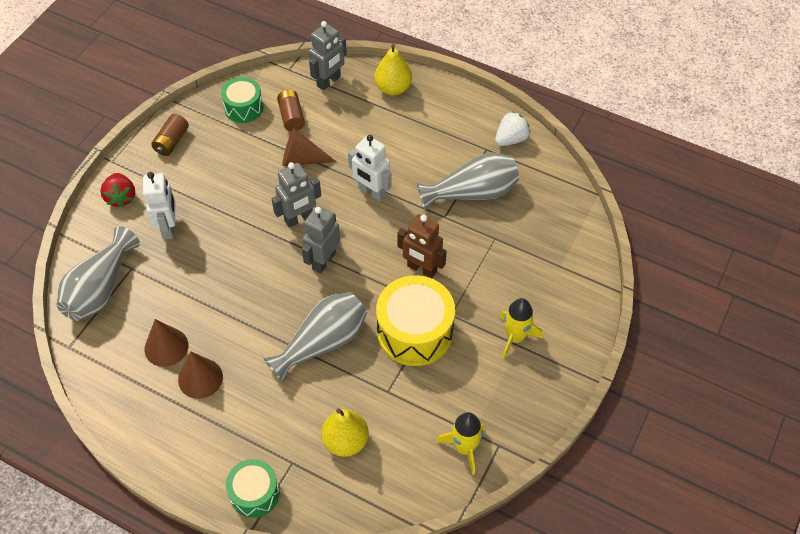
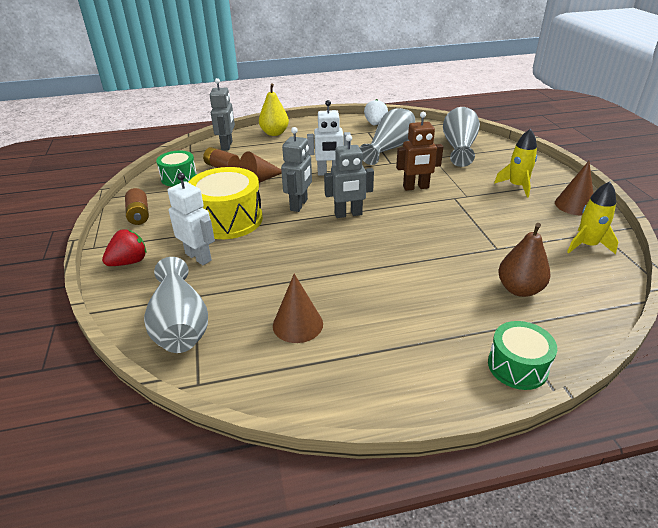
camera: 40 degrees left, 20 degrees down
(121, 197) = (129, 262): red strawberry -> red strawberry turned 75 degrees counterclockwise
(200, 378) = (357, 325): brown cone -> brown cone (574, 205)
(322, 343) = (415, 251): grey vase -> grey vase (459, 148)
(323, 261) = (348, 214): grey robot -> grey robot turned 90 degrees counterclockwise
(345, 441) = (519, 289): yellow pear -> brown pear
(415, 332) = (461, 213): yellow drum -> yellow drum (228, 220)

